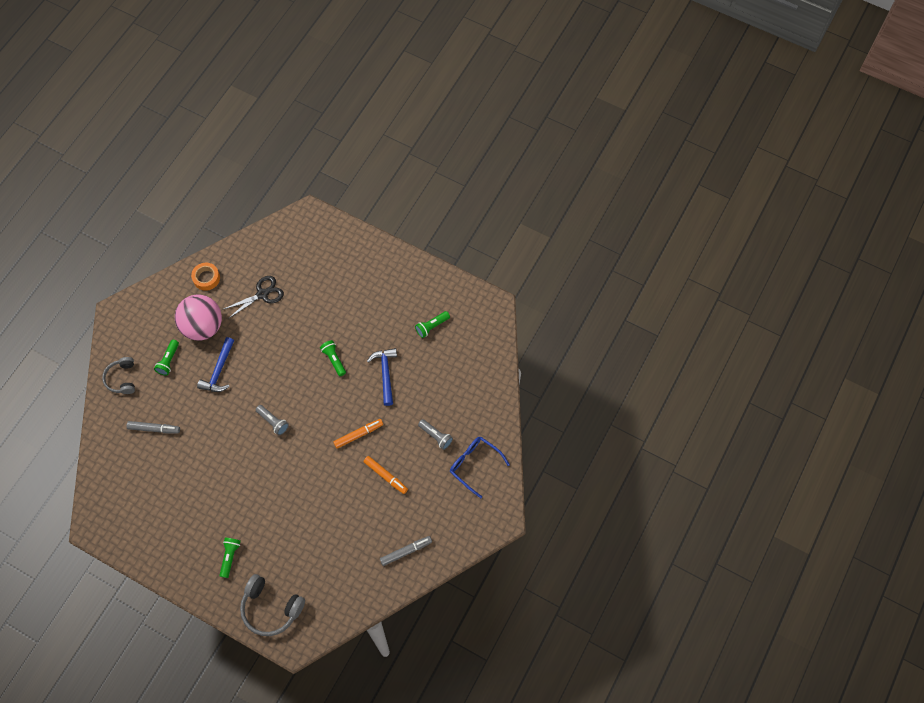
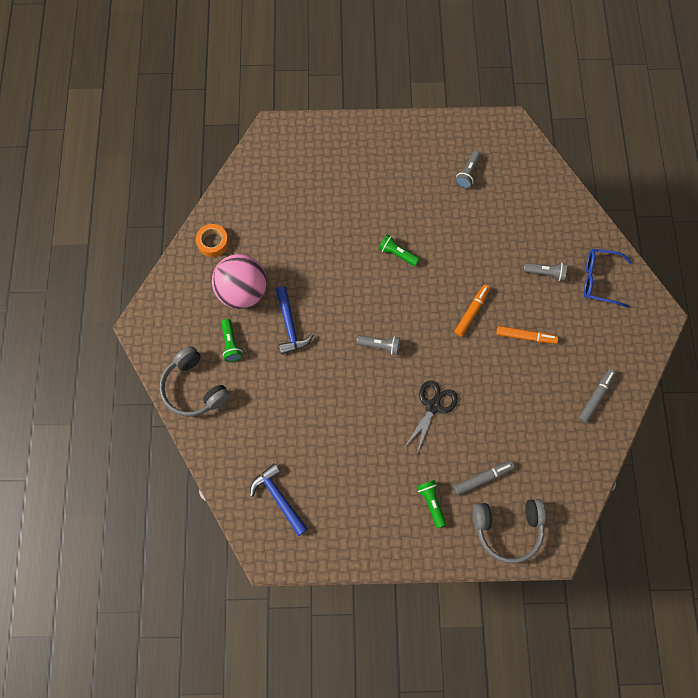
camera: 30 degrees left, 5 degrees up
(122, 379) = (194, 388): grey headphones -> grey headphones, size x1.52
(154, 429) = (263, 420): grey marker -> grey marker (483, 478)
(262, 294) = (281, 229): black scissors -> black scissors (433, 406)
(385, 374) = (456, 240): blue hammer -> blue hammer (278, 498)
(431, 326) = (467, 174): green flashlight -> grey flashlight

